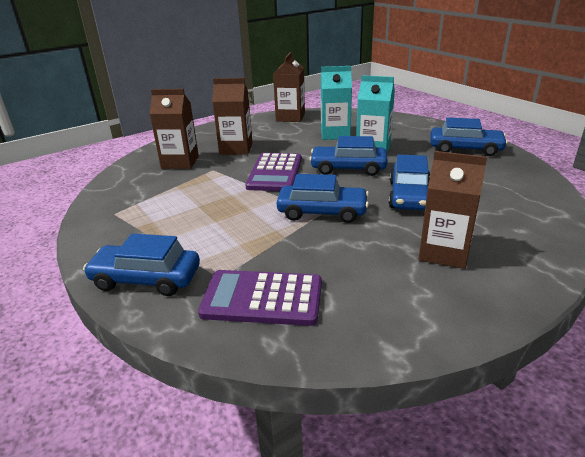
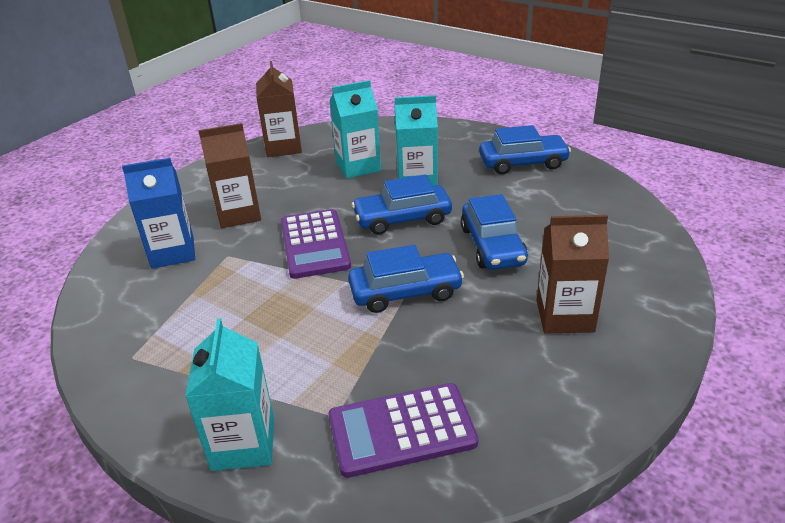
camera: 20 degrees left, 5 degrees up
(146, 279) = (243, 443): blue car -> turquoise carton
(180, 162) = (172, 252): brown carton -> blue carton

